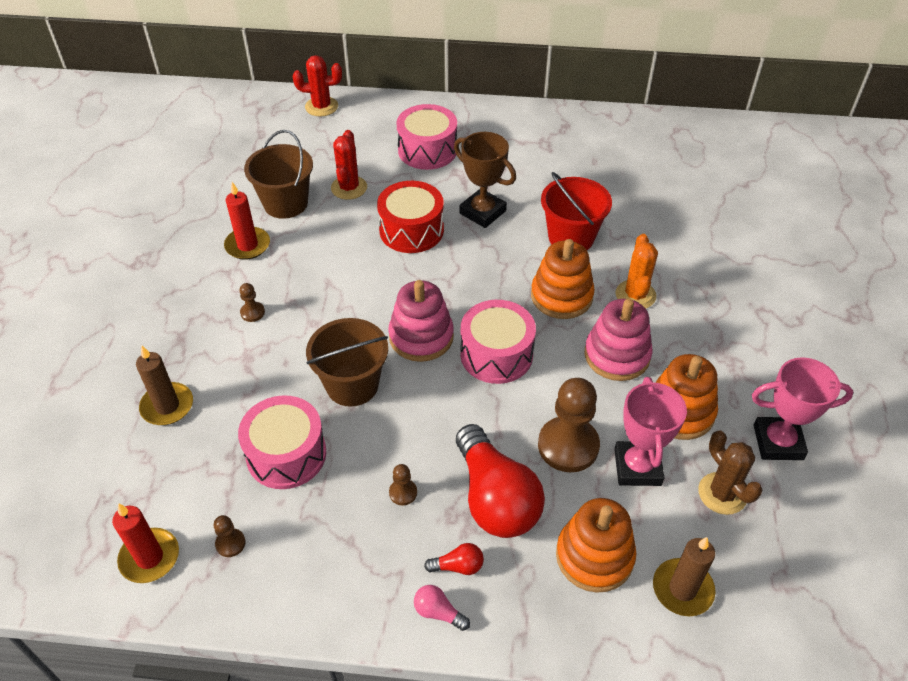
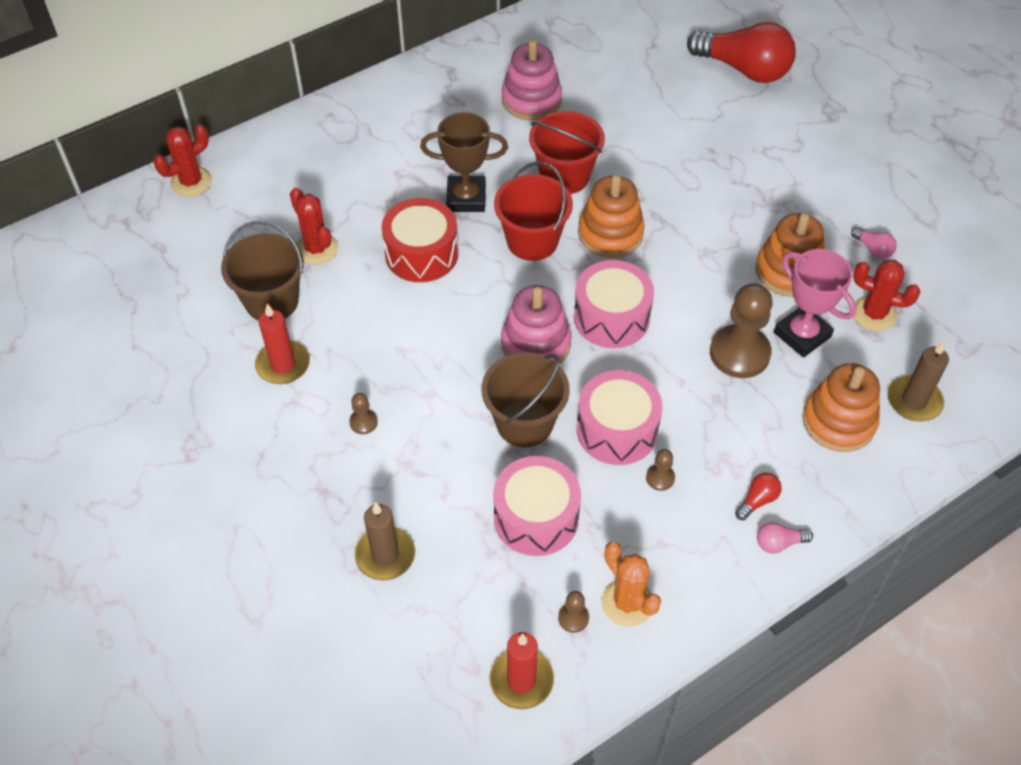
camera: 40 degrees left, 5 degrees up
(427, 150) = (350, 167): pink drum -> pink drum (617, 430)
(495, 498) = (730, 431): red light bulb -> red light bulb (743, 69)
(497, 267) = (532, 241): none -> red bucket
(617, 355) = (701, 256): pink stacking toy -> pink stacking toy (531, 100)
(635, 295) = (665, 196): orange cactus -> orange cactus (627, 602)
(722, 493) = (874, 314): brown cactus -> red cactus
(778, 442) = (873, 249): pink trophy -> pink light bulb

